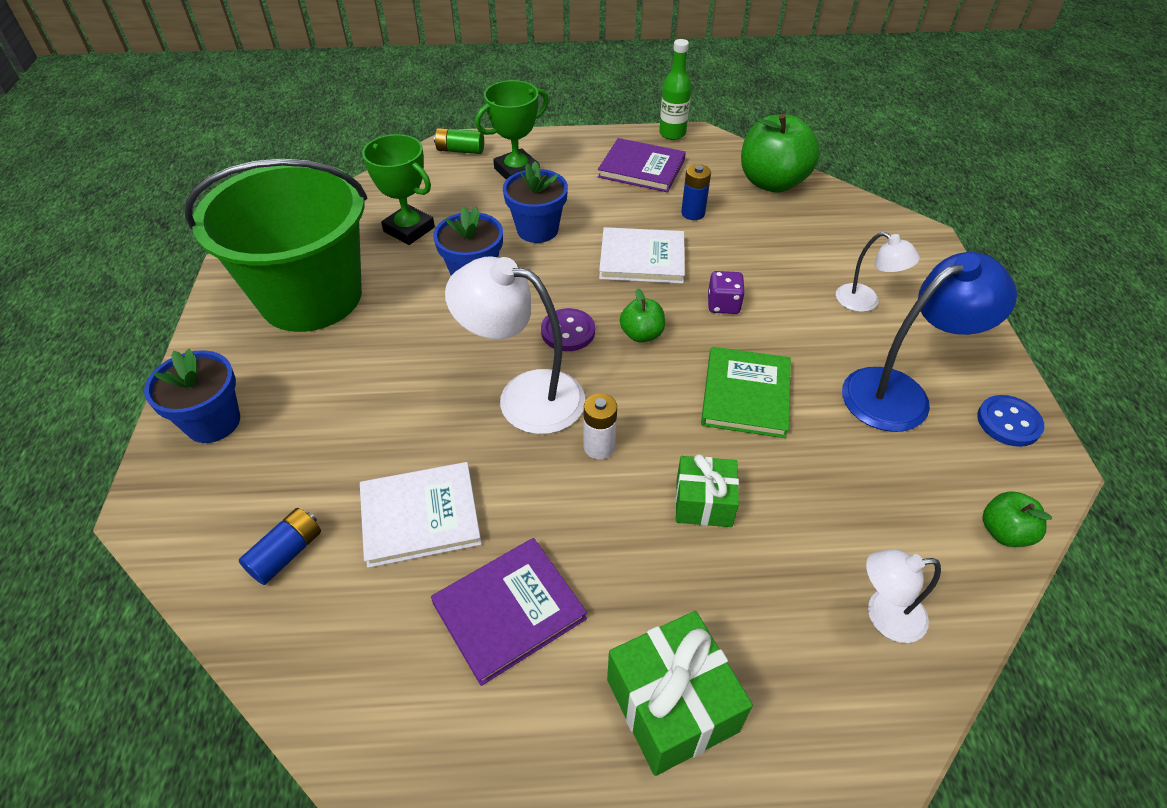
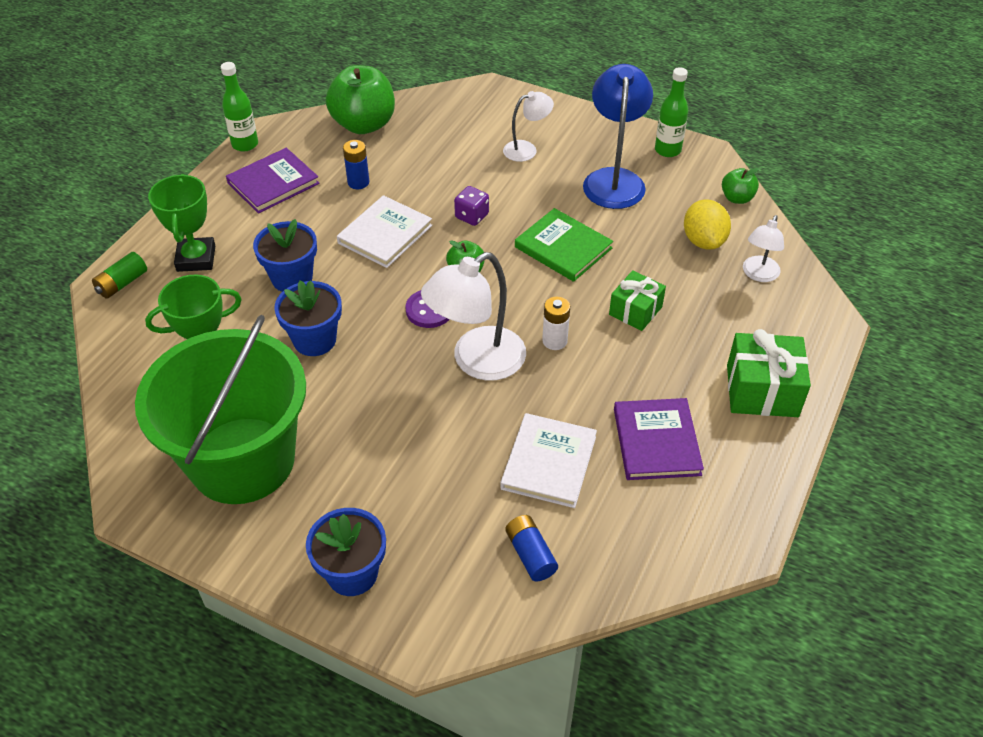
camera: 60 degrees left, 0 degrees up
(886, 526) = (703, 241): none -> yellow lemon
(1008, 422) = (667, 150): blue button -> green bottle

